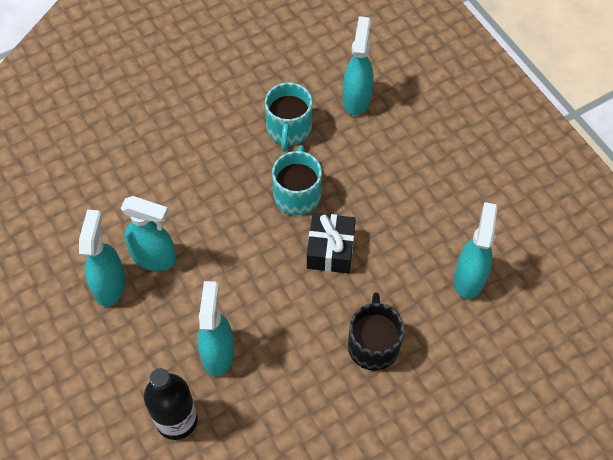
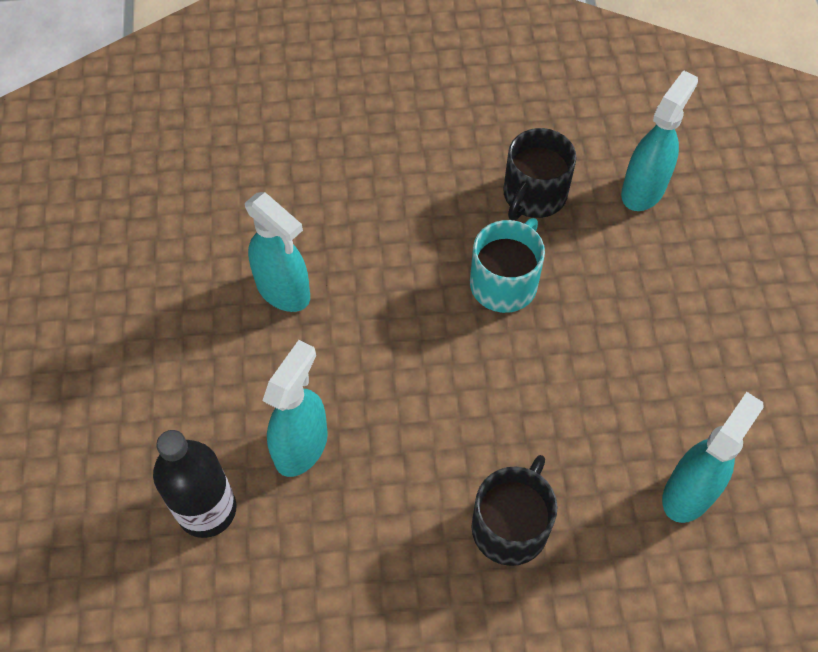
camera: 25 degrees right, 0 degrees up
(110, 285) = (213, 302): turquoise spray bottle -> none
(289, 129) = (534, 195): turquoise mug -> black mug
(330, 250) = (513, 373): black gift -> none

